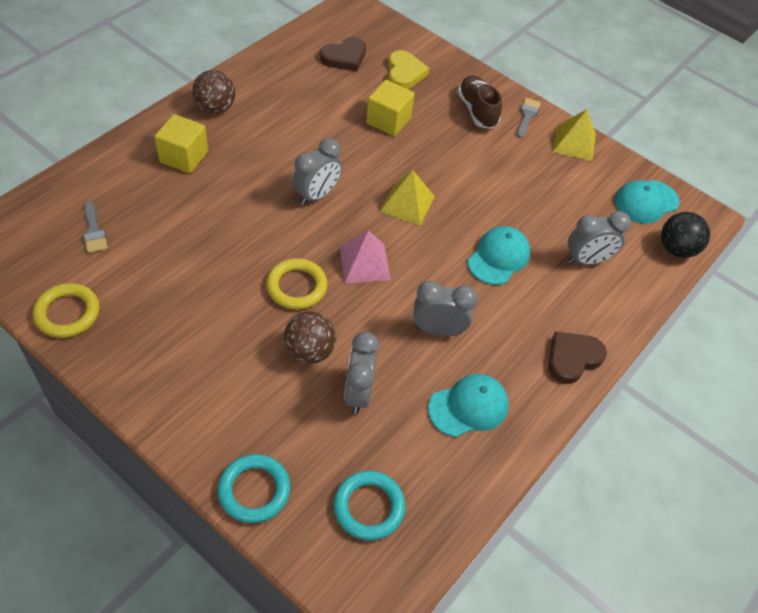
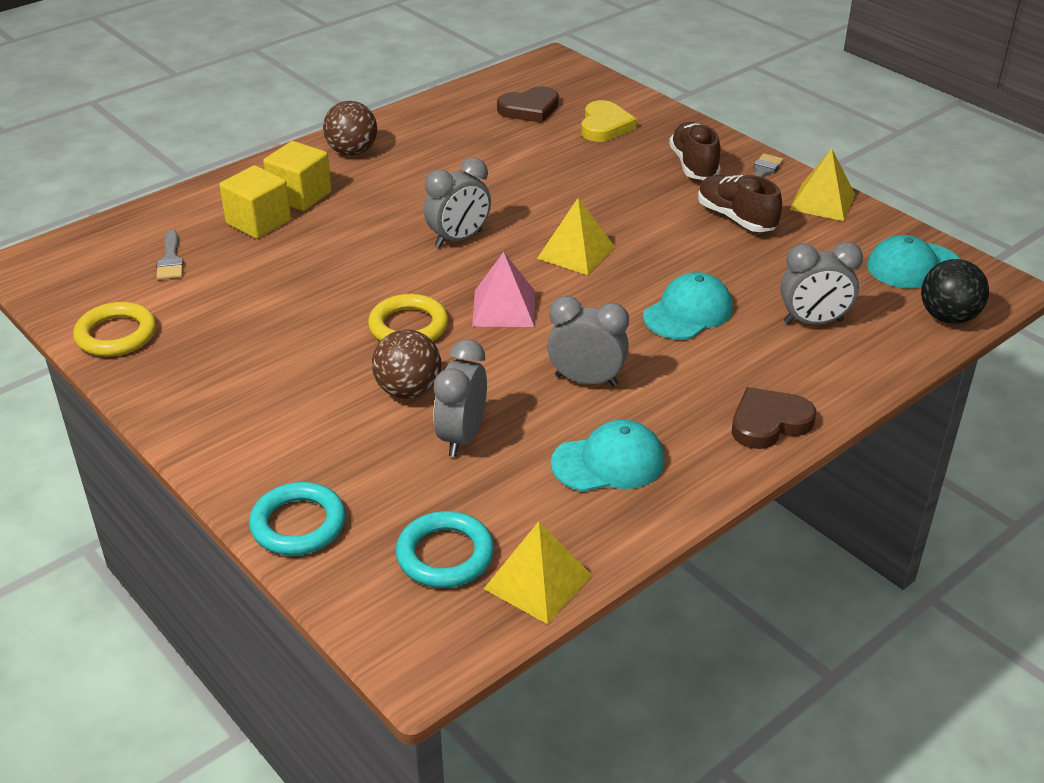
camera: 15 degrees right, 15 degrees down
(388, 121) = (571, 171): yellow cube -> yellow cube (258, 222)
(440, 524) = (538, 582): none -> yellow pyramid
(516, 162) = (736, 218): none -> brown shoe

